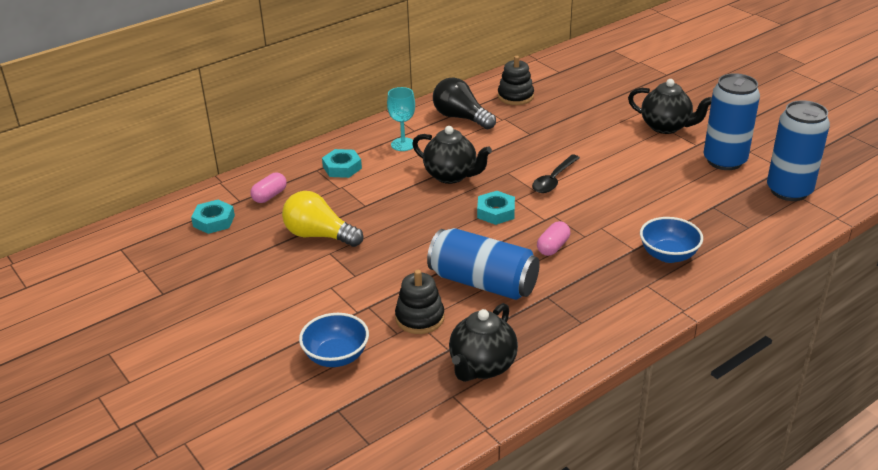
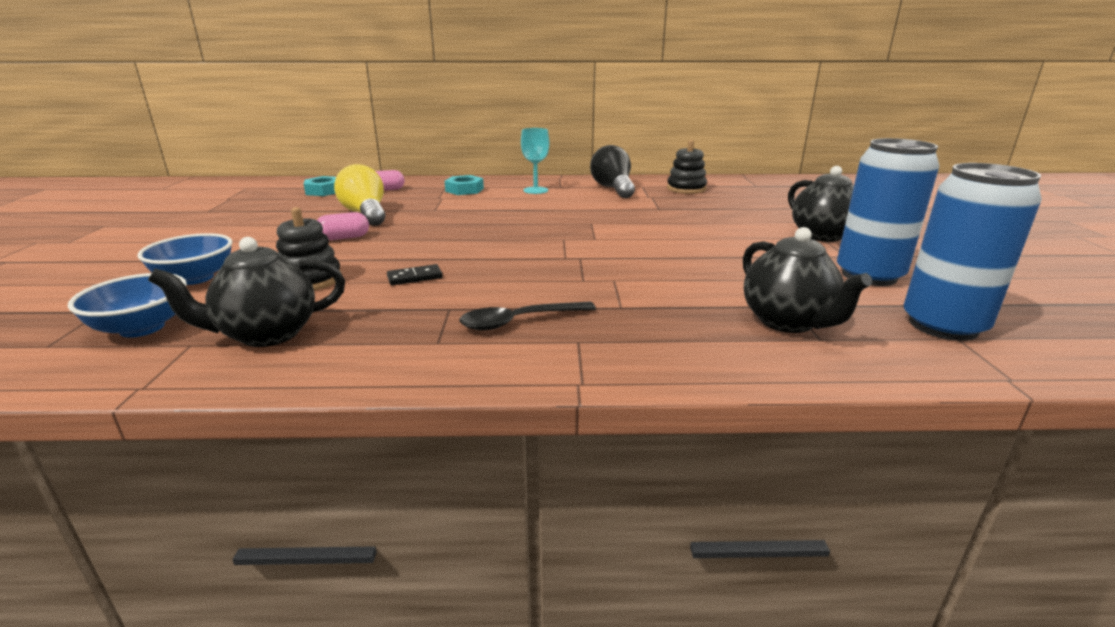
camera: 35 degrees right, 10 degrees down
(451, 176) = (537, 212): black teapot -> black teapot (788, 322)
(483, 282) = (415, 277): blue can -> black domino
(496, 212) = (529, 240): turquoise nut -> none
(553, 180) = (627, 237): black spoon -> black spoon (519, 321)
(553, 247) = (533, 277): pink capsule -> pink capsule (344, 238)
(668, 255) = (655, 325): blue bowl -> blue bowl (142, 328)

